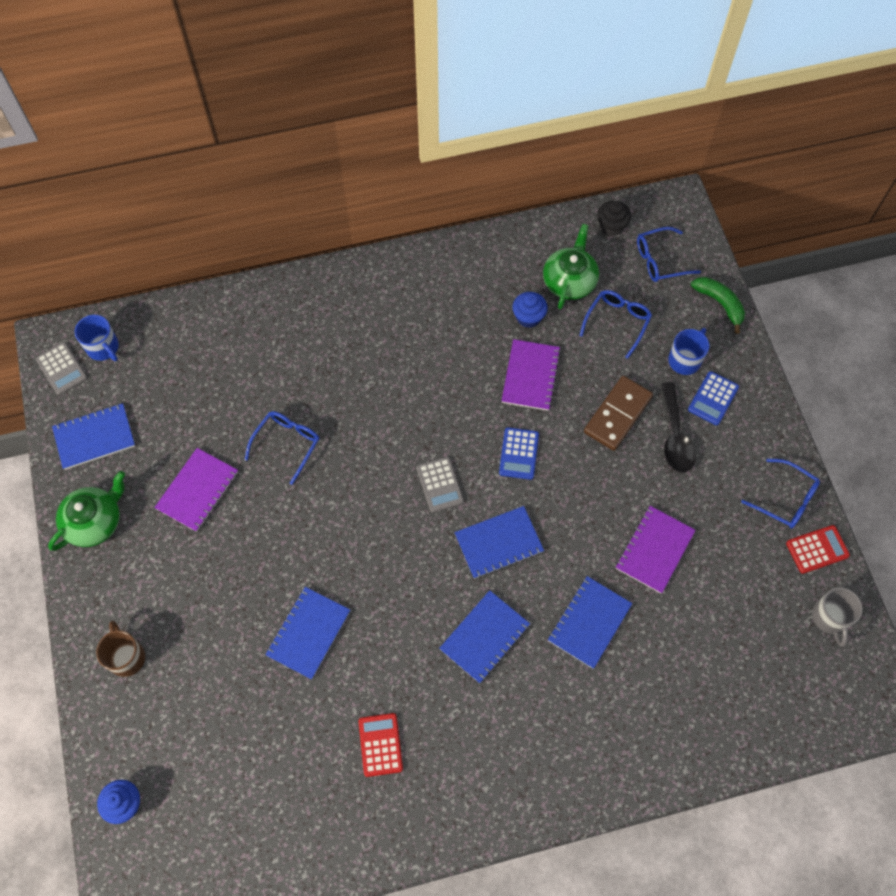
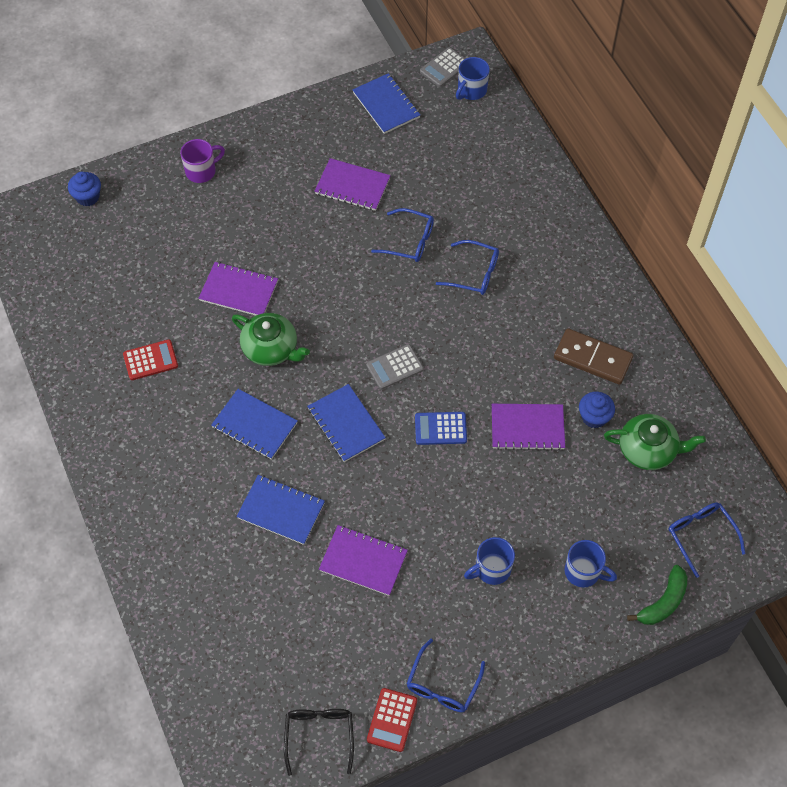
camera: 80 degrees right, 5 degrees down
(94, 521) = (311, 123): green teapot -> green teapot (271, 348)
(126, 657) = (202, 171): brown mug -> purple mug
(308, 633) = (239, 291): blue notebook -> purple notebook
(611, 226) = (729, 482): black cupcake -> none
(617, 322) = (611, 501): blue glasses -> blue glasses (474, 273)
(618, 415) = (503, 512): brown domino -> brown domino (592, 358)
(675, 436) = (491, 569): black spoon -> blue mug
(713, 398) = (544, 603): blue calculator -> none
(817, 549) = (392, 720): red calculator -> red calculator turned 45 degrees clockwise
(830, 618) = (319, 736): grey mug -> black glasses

